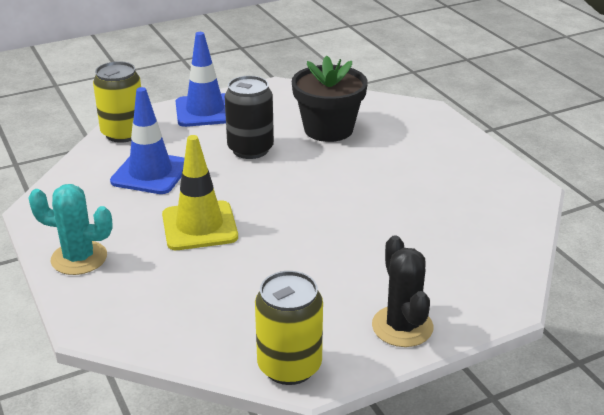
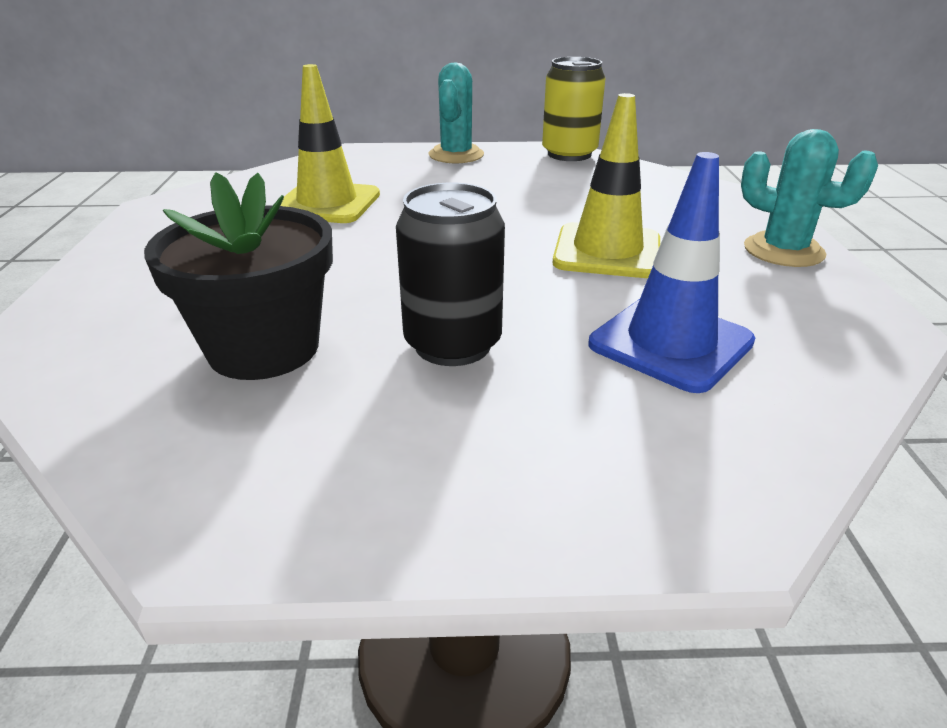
camera: 155 degrees left, 0 degrees up
(123, 133) = (734, 469): yellow can -> none
(205, 111) = (484, 489): blue traffic cone -> none
(402, 326) = (456, 155): black cactus -> turquoise cactus
(425, 222) = (327, 203): none -> yellow traffic cone

